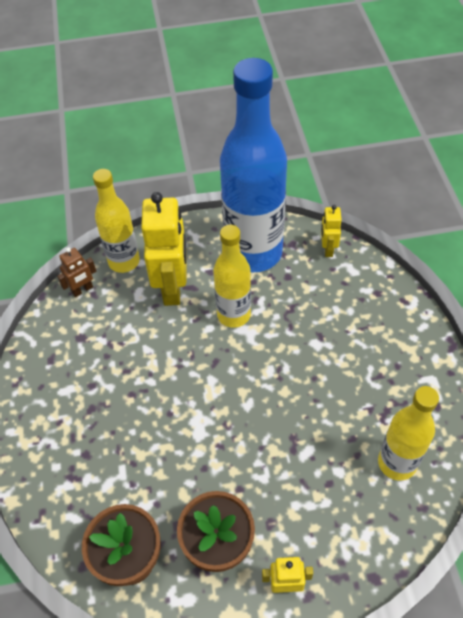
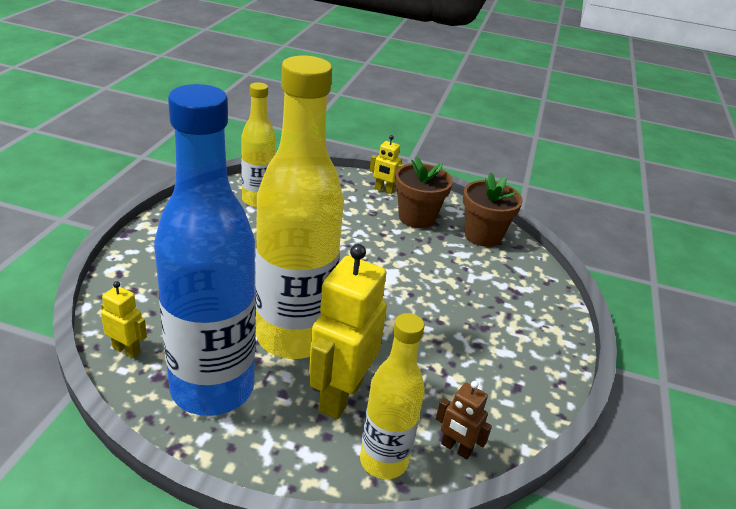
camera: 160 degrees left, 20 degrees down
(82, 290) = (456, 448): brown robot -> brown robot turned 135 degrees counterclockwise
(234, 315) = (293, 337): yellow bottle -> yellow bottle, size x1.80
(328, 249) = (127, 350): yellow robot -> yellow robot turned 90 degrees counterclockwise

